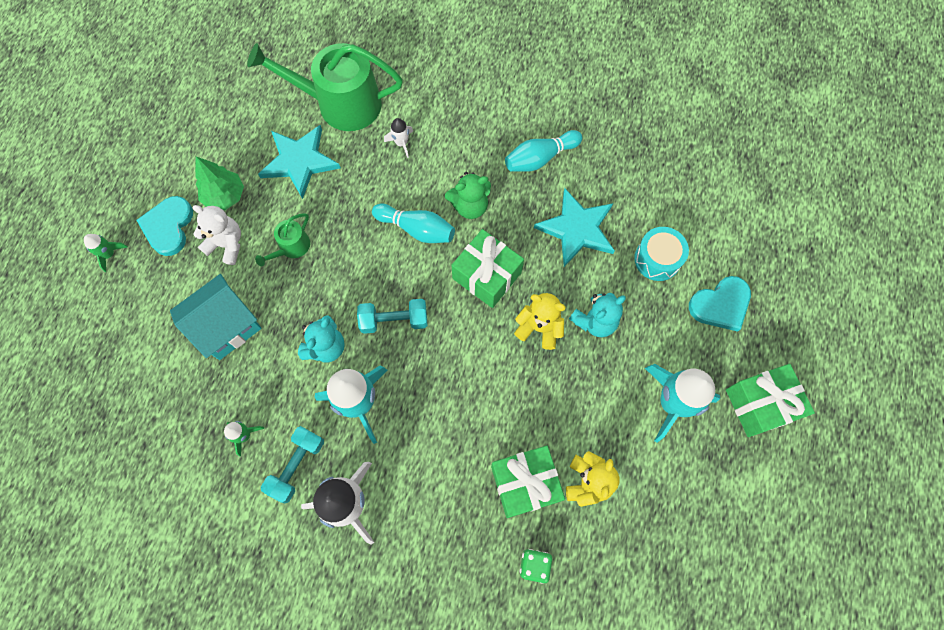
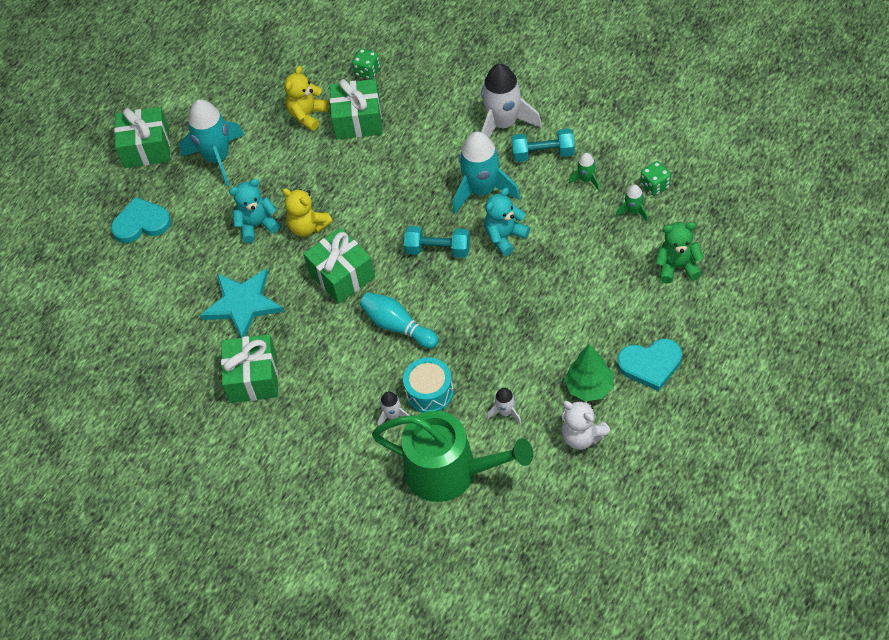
camera: 160 degrees left, 15 degrees down
(109, 254) = (712, 346): green rocket -> green rocket (633, 211)
(166, 438) = (655, 186): none -> green dice
(168, 227) = (650, 364): turquoise heart -> turquoise heart turned 60 degrees clockwise
(226, 244) = (591, 339): white teddy bear -> white teddy bear (582, 436)
(227, 326) = (596, 265): turquoise house -> none
(292, 247) = (525, 327): green watering can -> none
(297, 466) = (543, 153): turquoise dumbbell -> turquoise dumbbell turned 45 degrees clockwise
(299, 161) = (506, 412): turquoise star -> white rocket
(469, 206) = (339, 341): green teddy bear -> green teddy bear (677, 267)
(540, 158) = (253, 378): turquoise bowling pin -> green gift
(657, 259) = (179, 268): turquoise drum -> turquoise drum (429, 392)

